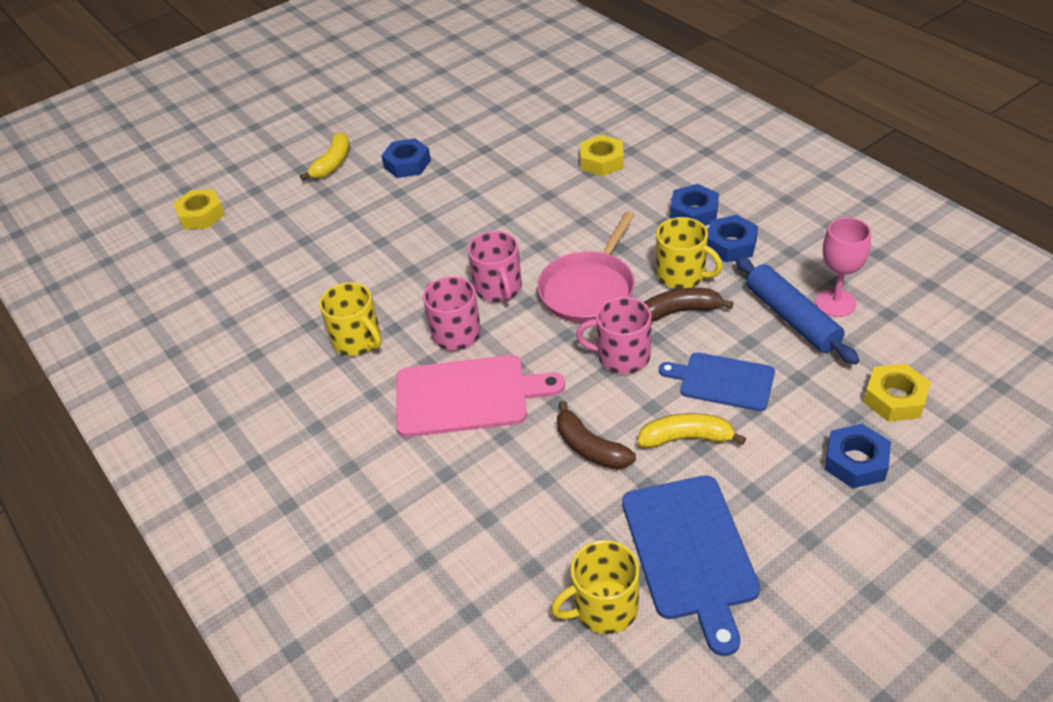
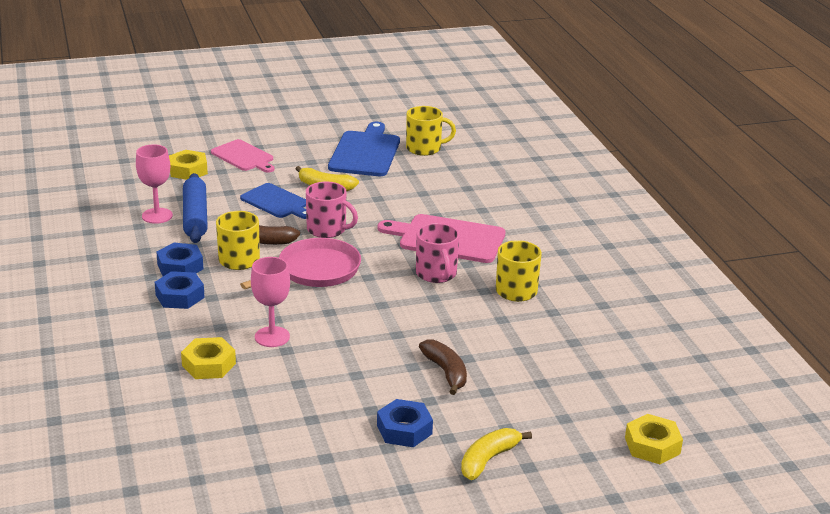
camera: 165 degrees left, 15 degrees down
(498, 288) = (384, 291): pink mug -> none
(571, 202) = (272, 337): none -> pink goblet
(590, 447) = (385, 197): brown banana -> brown banana (446, 372)
(855, 462) = (244, 157): blue nut -> pink cutting board

